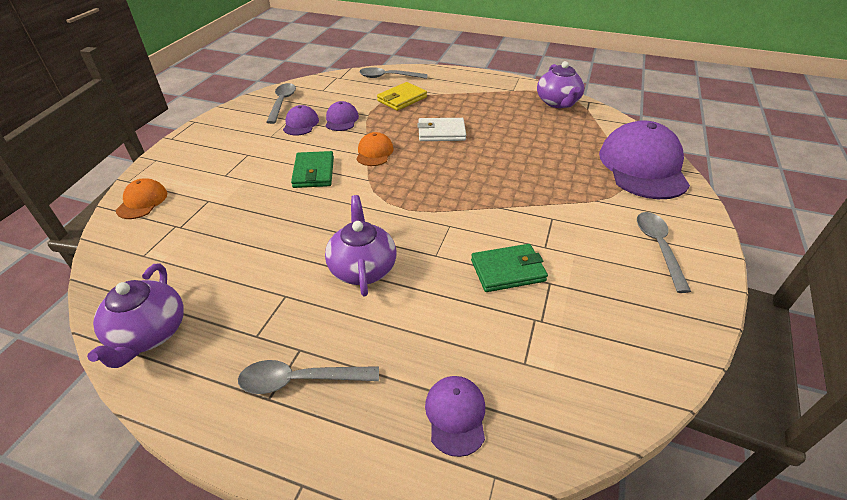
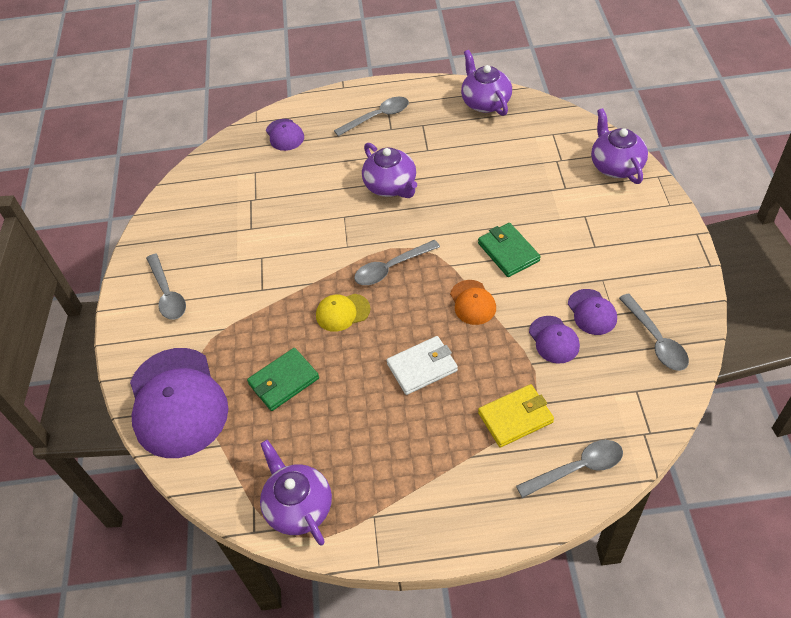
camera: 160 degrees right, 10 degrees up
(142, 201) = (615, 165): orange cap -> purple teapot
(402, 99) = (515, 417): yellow wallet -> yellow wallet turned 45 degrees clockwise
(420, 194) = (391, 268): none -> grey spoon
(482, 178) = (342, 312): none -> yellow cap
(507, 270) = (284, 225): green wallet -> green wallet (284, 381)

